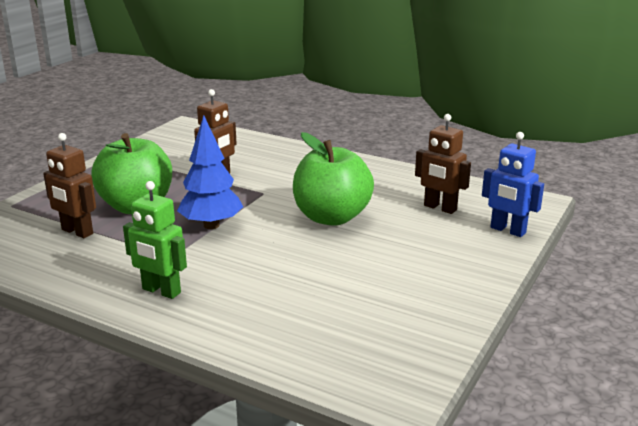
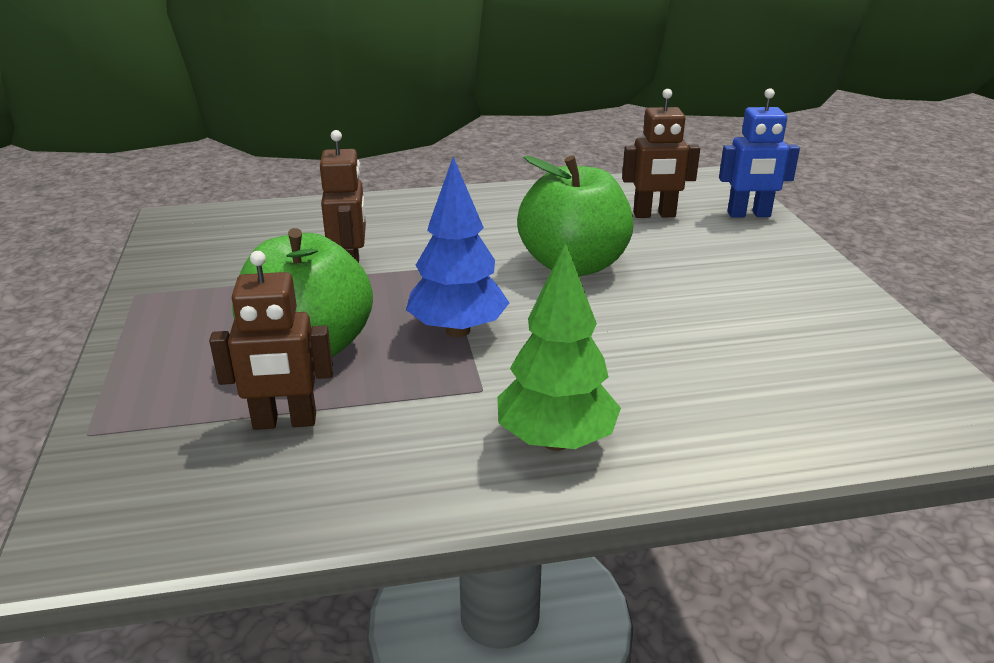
camera: 40 degrees left, 5 degrees up
(161, 291) = (556, 441): green robot -> green tree

